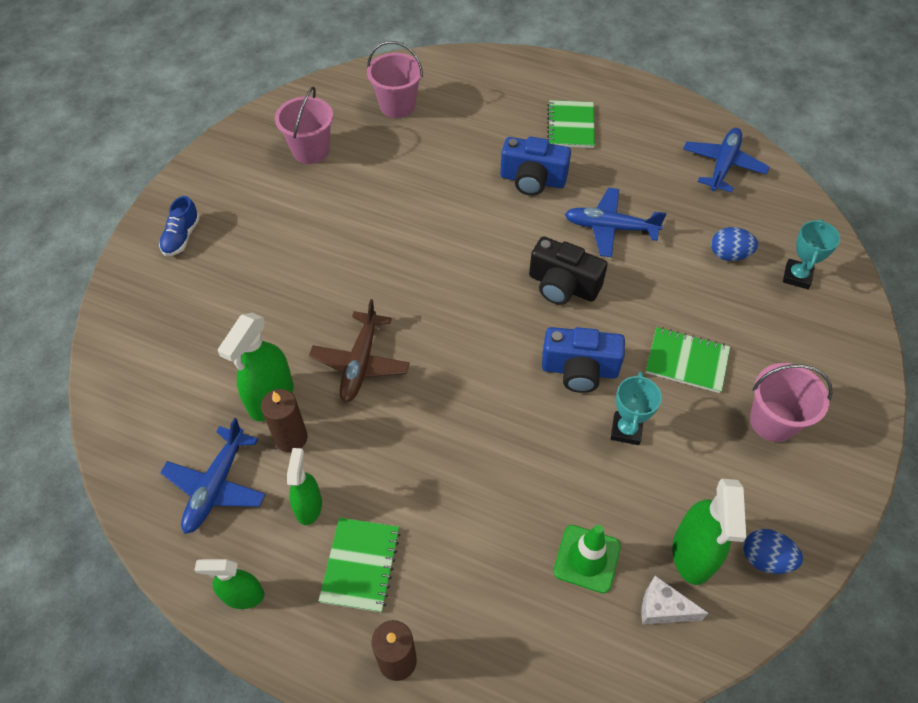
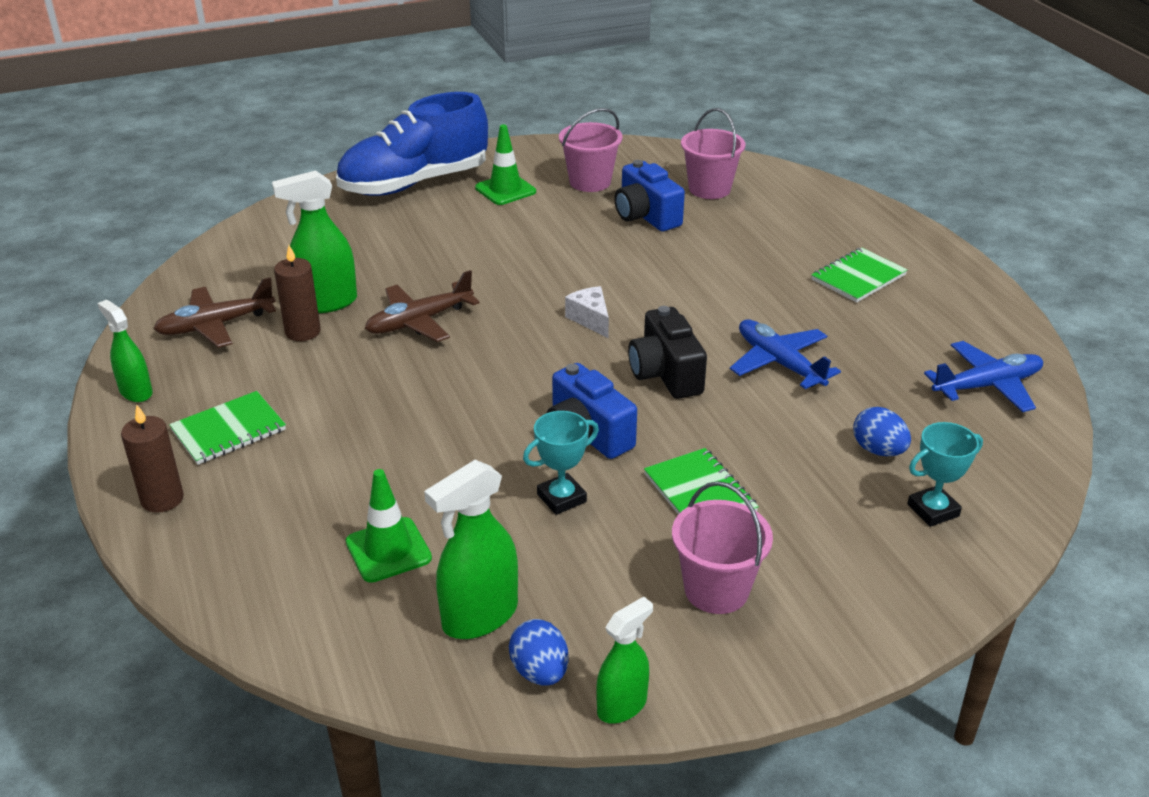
camera: 45 degrees right, 20 degrees down
(182, 237) = (414, 183): blue shoe -> blue shoe, size x2.49
(216, 486) = (215, 325): blue plane -> brown plane
(260, 198) = (505, 190): none -> green traffic cone
(309, 506) = (251, 375): green spray bottle -> green spray bottle (622, 705)
(532, 180) = (756, 293): blue camera -> blue camera (646, 216)
(663, 608) = (394, 628): white cheese -> white cheese (590, 319)

